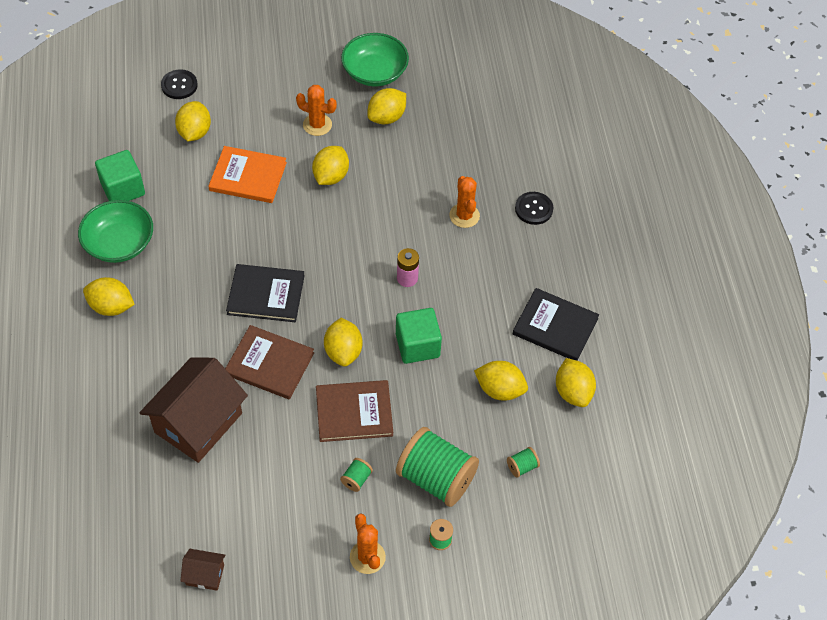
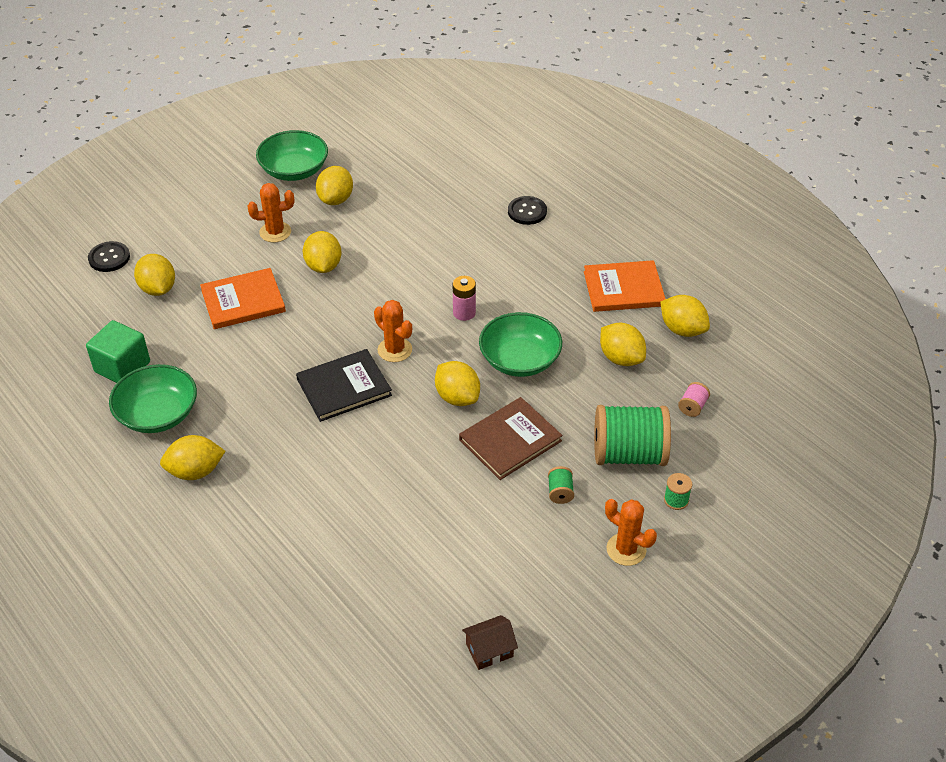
camera: 30 degrees left, 10 degrees down
(198, 423) = (370, 525): brown house -> none
(269, 364) = (396, 441): brown book -> none
(417, 345) = (520, 360): green cube -> green bowl
(464, 216) = (472, 243): orange cactus -> orange cactus (395, 350)
(500, 389) = (621, 358): yellow lemon -> yellow lemon turned 60 degrees clockwise
(522, 466) = (692, 407): green spool -> pink spool
(555, 326) = (623, 289): black book -> orange book

